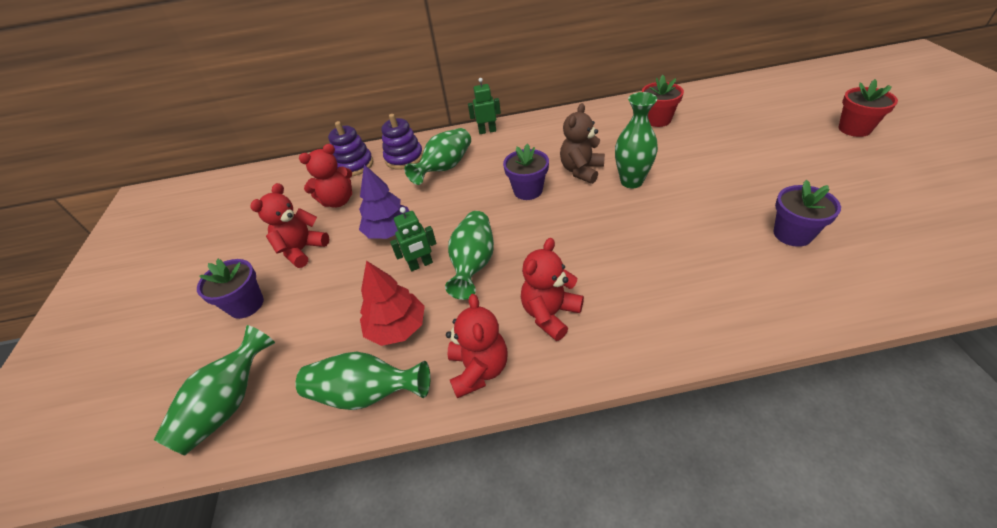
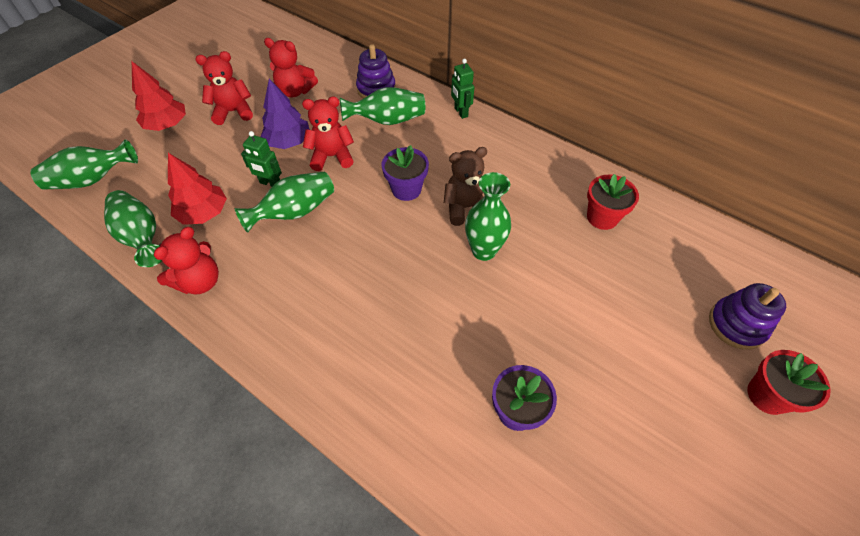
camera: 40 degrees right, 10 degrees up
(246, 305) = (167, 125): purple flower pot -> red tree
(354, 165) = (341, 68): purple stacking toy -> purple stacking toy (736, 325)
(487, 131) = (460, 112): green robot -> green robot turned 150 degrees counterclockwise
(550, 314) = (280, 290): red teddy bear -> red teddy bear (332, 156)

